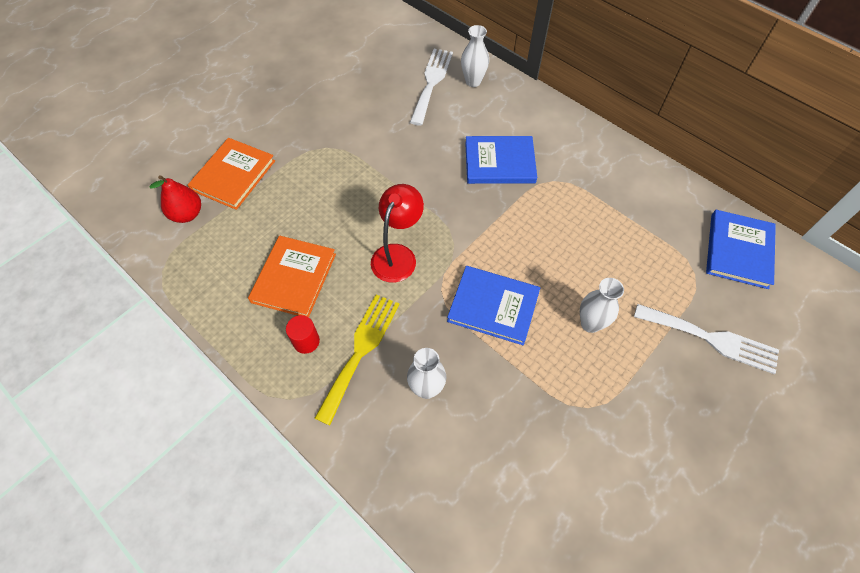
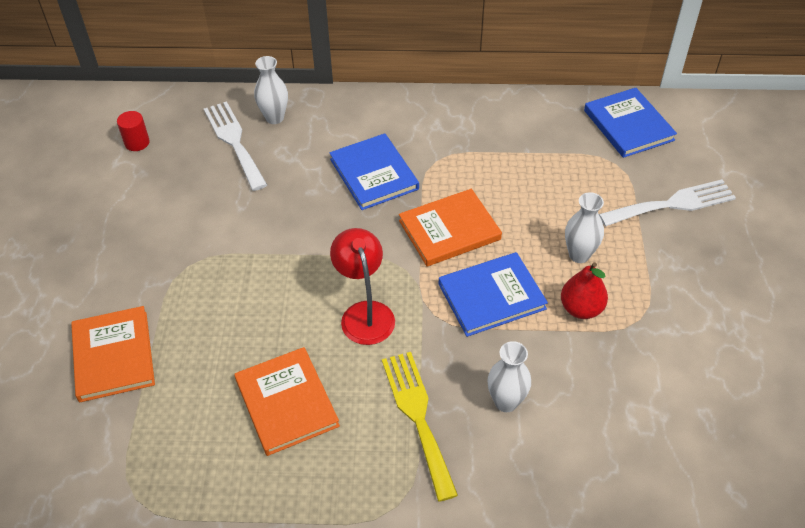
camera: 40 degrees left, 10 degrees down
(187, 214) = (102, 427): red pear -> red pear (581, 309)
(306, 341) = (359, 447): red cylinder -> red cylinder (137, 142)
(499, 162) = (373, 174): blue book -> blue book turned 75 degrees counterclockwise
(512, 237) = (449, 230): none -> orange book

